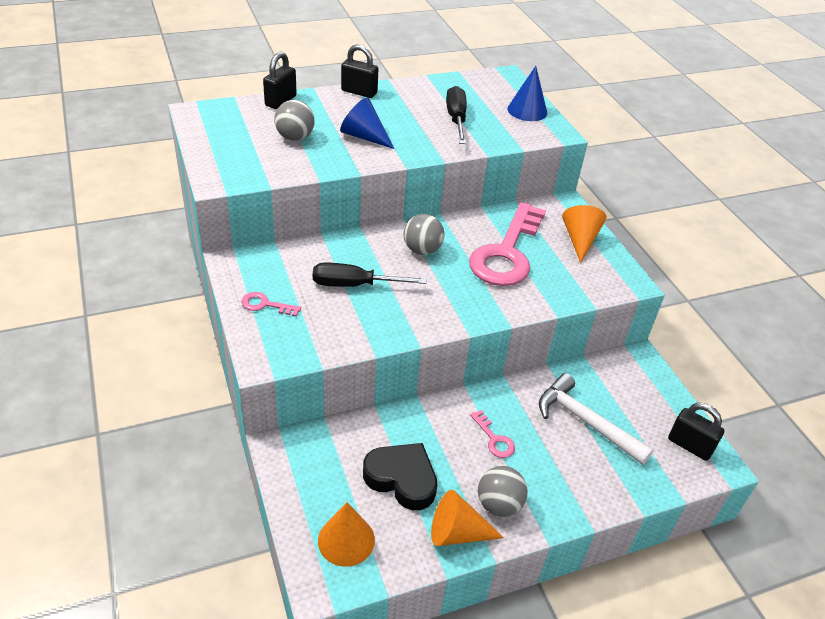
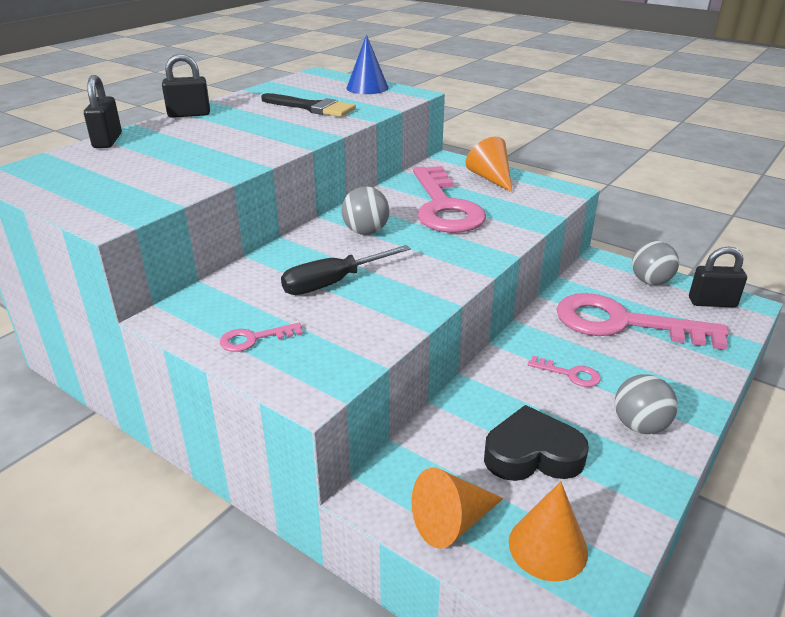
camera: 30 degrees left, 10 degrees down
(295, 137) = (160, 161): grey ball -> grey ball (650, 281)
(364, 136) = (237, 141): blue cone -> none
(456, 119) = (312, 107): black screwdriver -> black brush
(457, 533) = (637, 472): orange cone -> orange cone (452, 522)
(586, 422) = (622, 323): white hammer -> pink key

